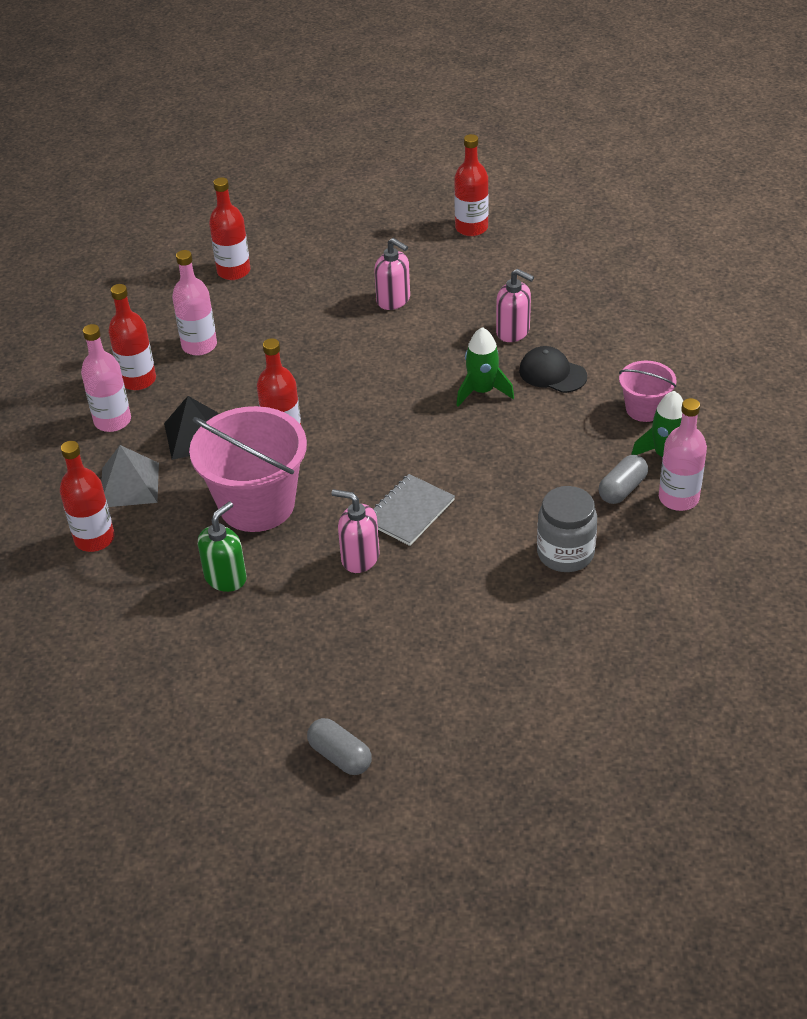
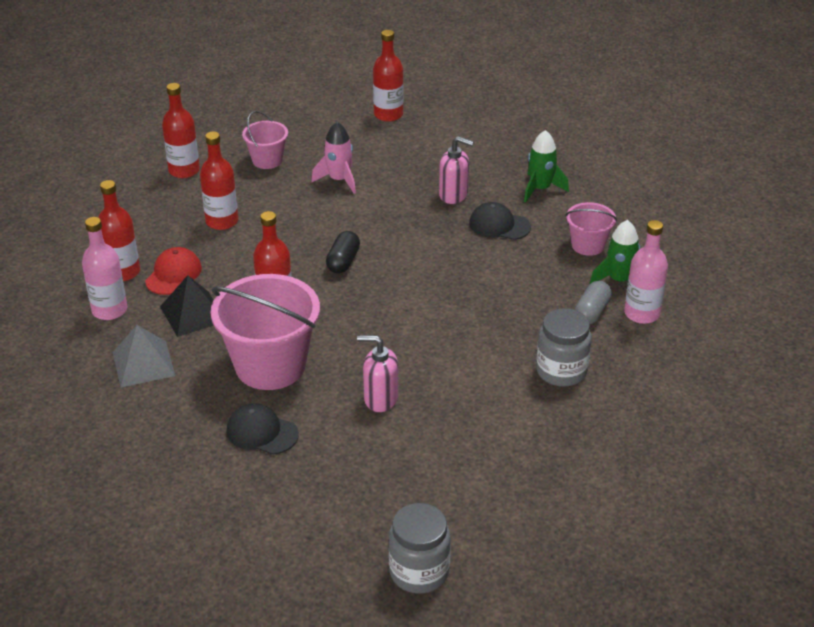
camera: 15 degrees left, 5 degrees down
(94, 539) = (124, 415): red bottle -> red bottle (222, 221)
(188, 389) = (173, 274): none -> red cap
(199, 345) = (172, 236): pink bottle -> none
(226, 577) = (262, 432): green soap dispenser -> black cap
(324, 268) = (267, 160): none -> pink bucket
(340, 756) = (419, 572): grey capsule -> grey jar
(369, 396) = (343, 261): none -> black capsule
(393, 300) = (339, 180): pink soap dispenser -> pink rocket
(409, 512) = (412, 354): grey notebook -> none
(482, 391) = (443, 246): green rocket -> green rocket (540, 189)

